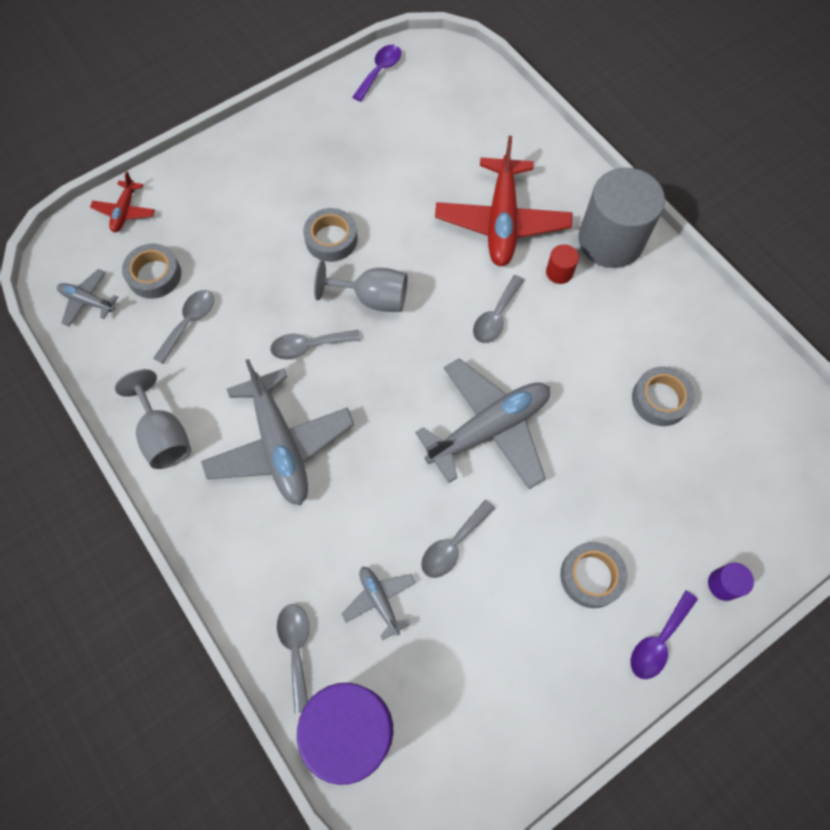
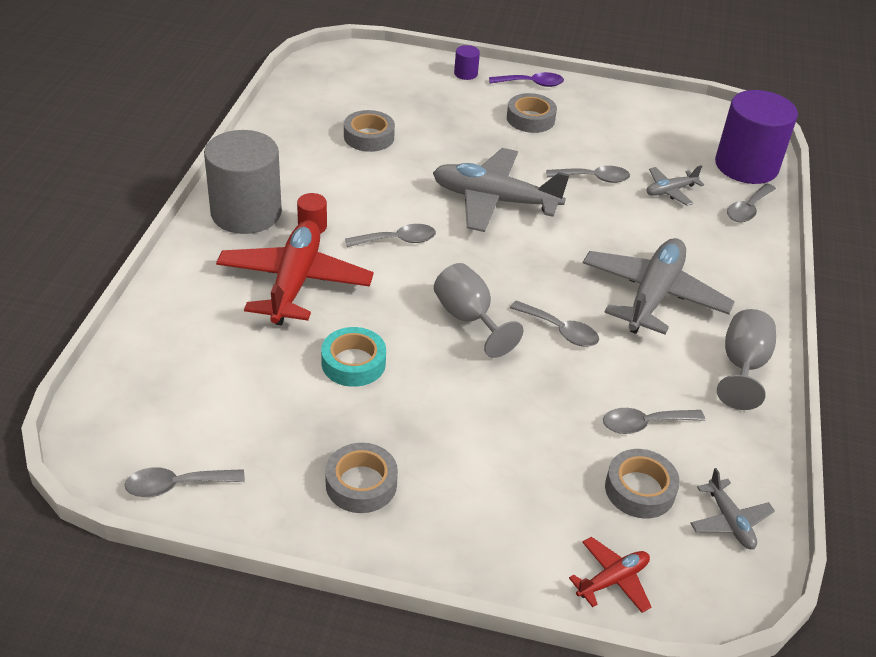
camera: 135 degrees left, 25 degrees down
(331, 239) = (443, 383): grey tape -> grey tape (361, 484)
(379, 600) = (670, 191): grey plane -> grey plane turned 45 degrees clockwise
(380, 71) = (176, 485): purple spoon -> grey spoon
(394, 204) = (353, 363): none -> turquoise tape
(502, 221) = (294, 282): red plane -> red plane turned 45 degrees counterclockwise

